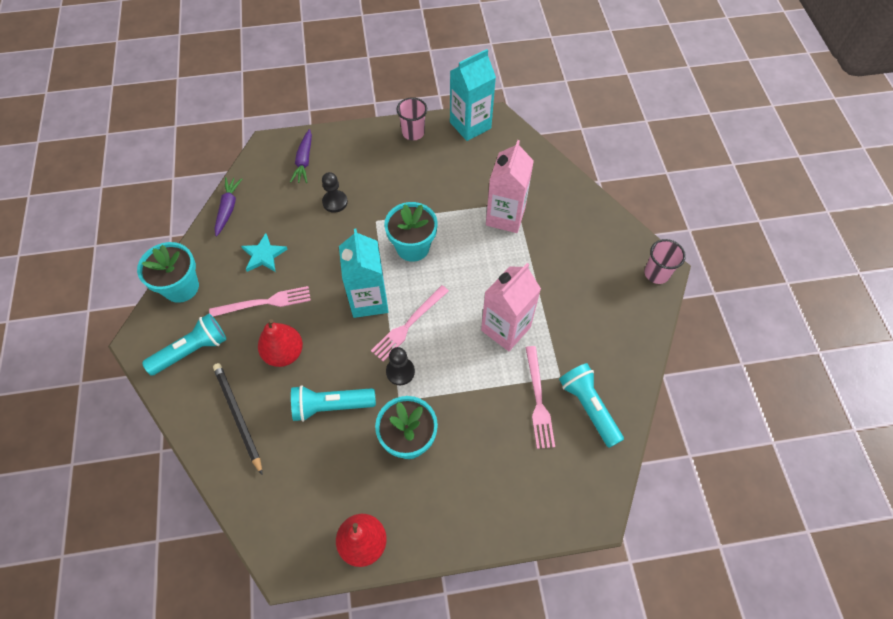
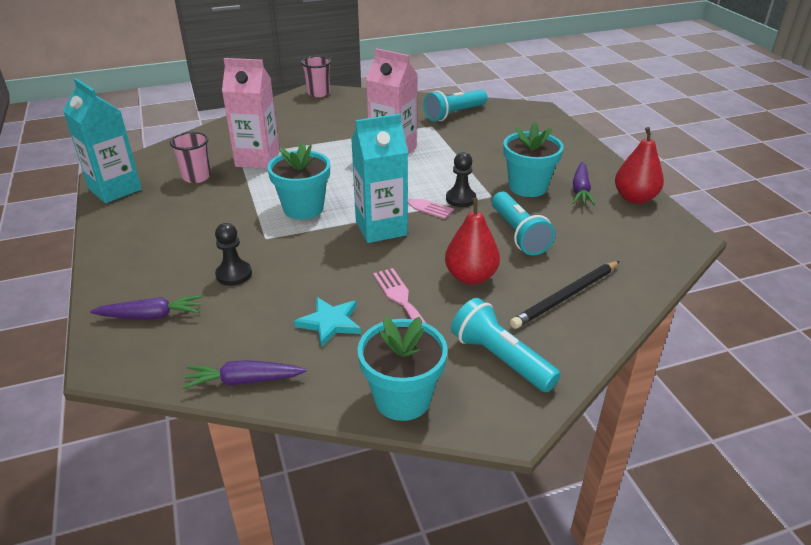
camera: 100 degrees left, 25 degrees down
(391, 491) = (580, 190): none -> purple carrot
(413, 133) = (116, 228): pink cup -> pink cup (196, 177)
(538, 400) = (458, 133): pink fork -> none

